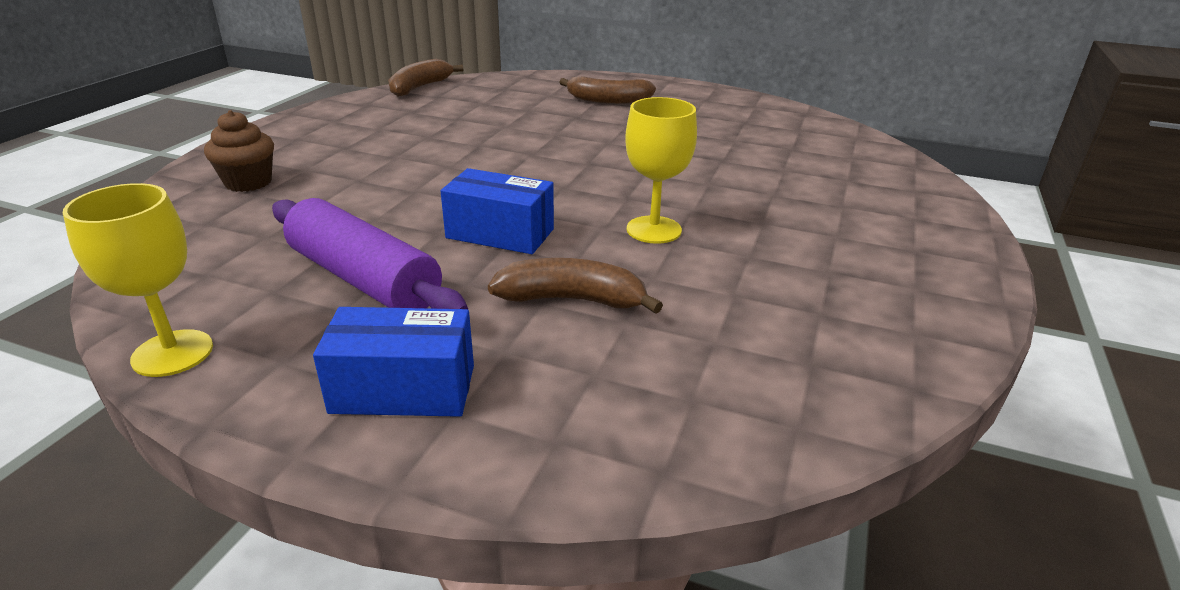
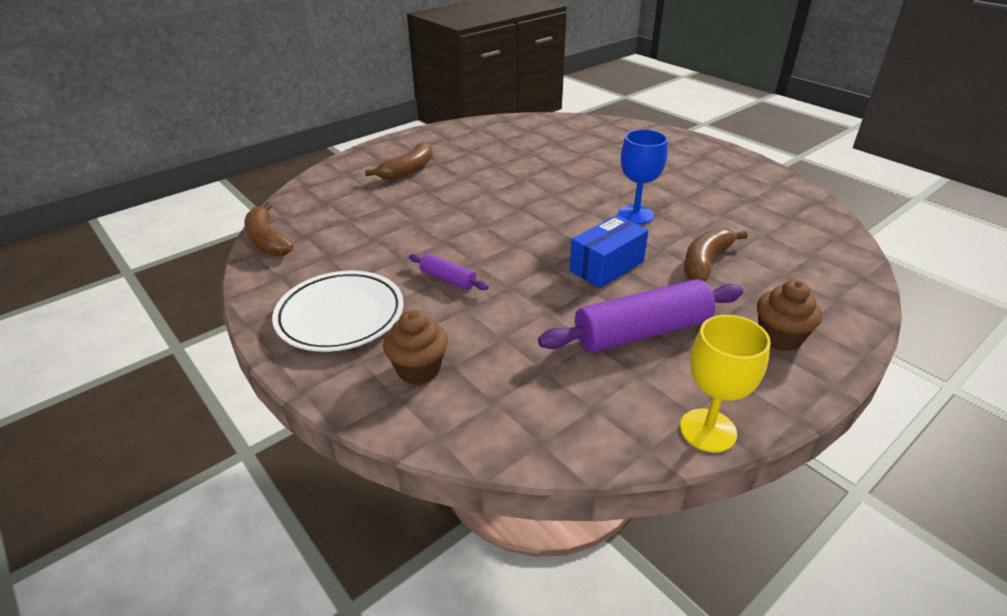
camera: 60 degrees left, 5 degrees up
(318, 137) = (340, 316): none -> white plate
(403, 389) = (779, 337): blue box -> brown cupcake
(407, 162) = (448, 279): none -> purple rolling pin
(654, 230) = (635, 215): yellow goblet -> blue goblet

